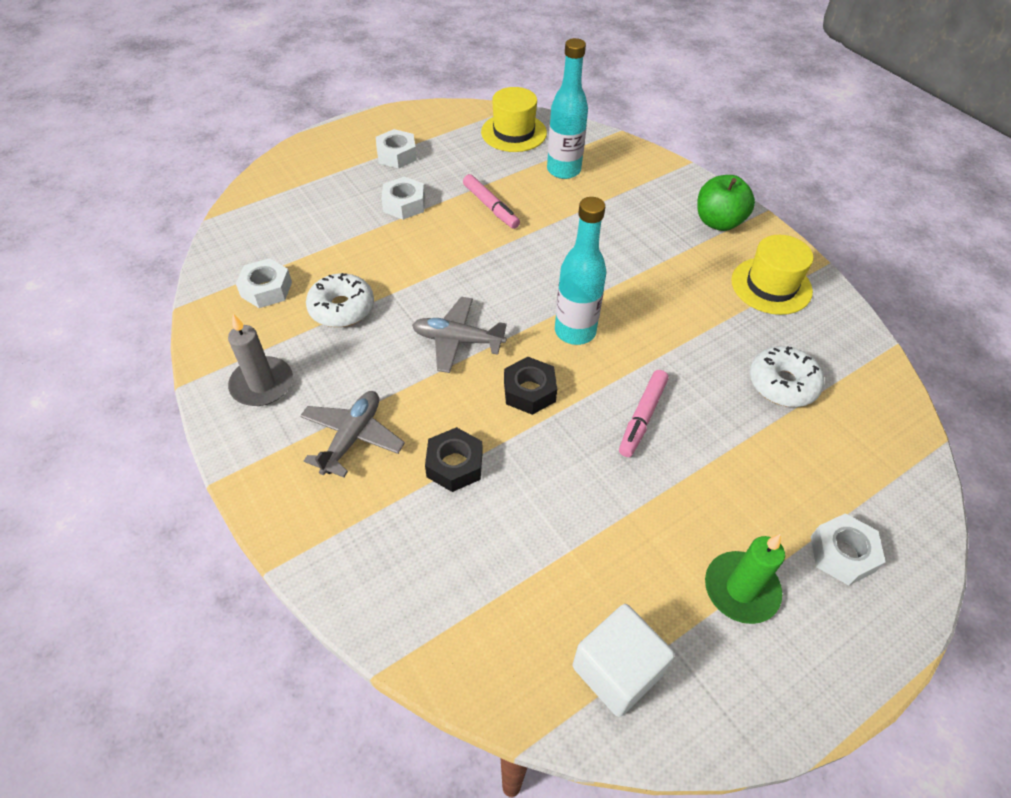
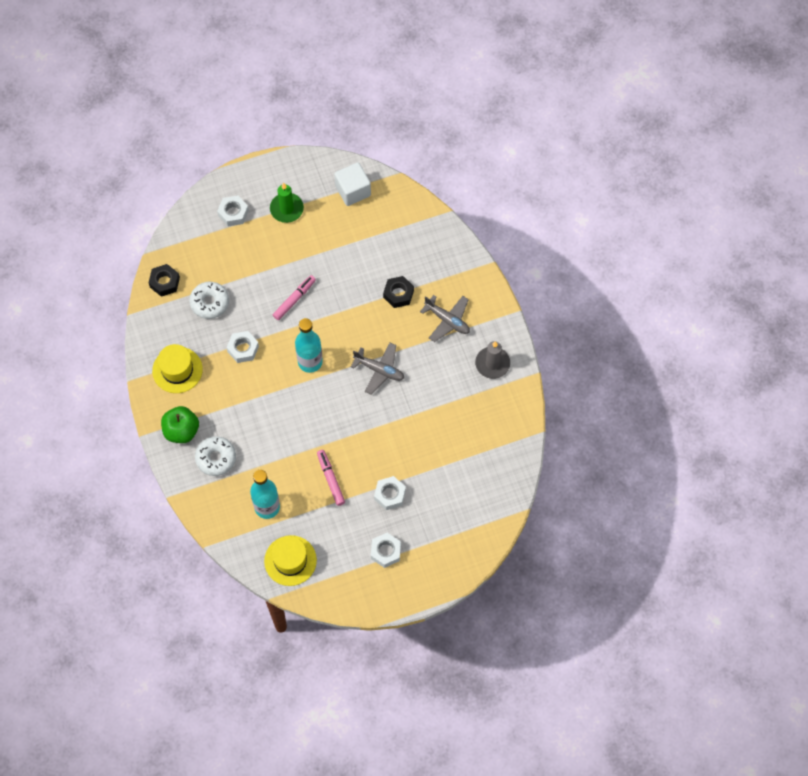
camera: 165 degrees left, 15 degrees up
(266, 289) = (487, 434): white nut -> white nut (243, 349)
(342, 308) = (443, 409): white donut -> white donut (216, 458)
(352, 437) = (447, 320): grey plane -> grey plane turned 90 degrees counterclockwise
(529, 391) = (348, 328): black nut -> black nut (164, 282)

